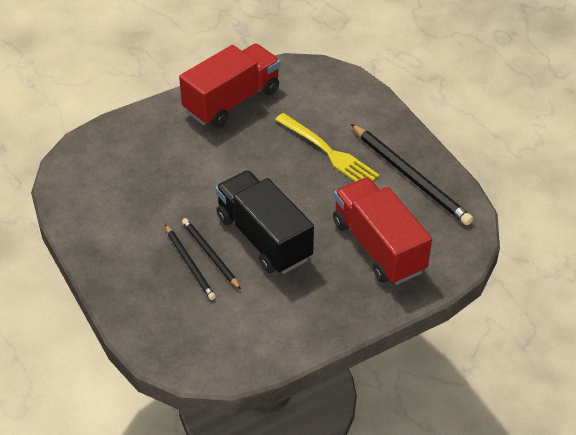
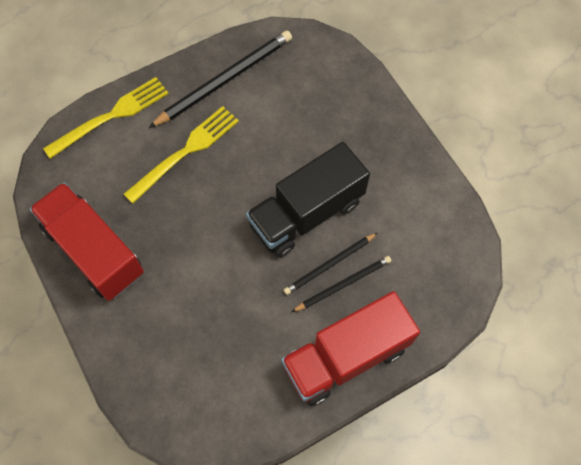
camera: 90 degrees left, 20 degrees up
(364, 102) = (111, 116): none -> yellow fork
(378, 246) = (316, 112): red truck -> red truck (346, 356)

